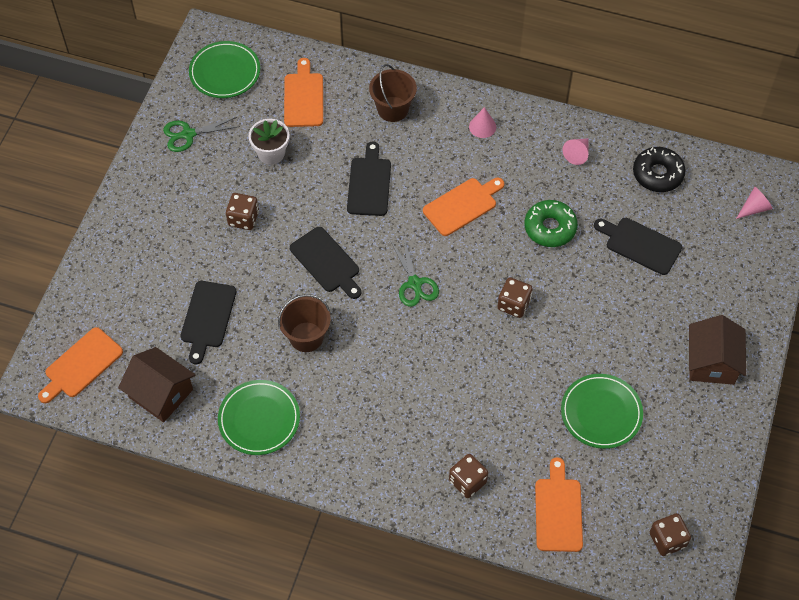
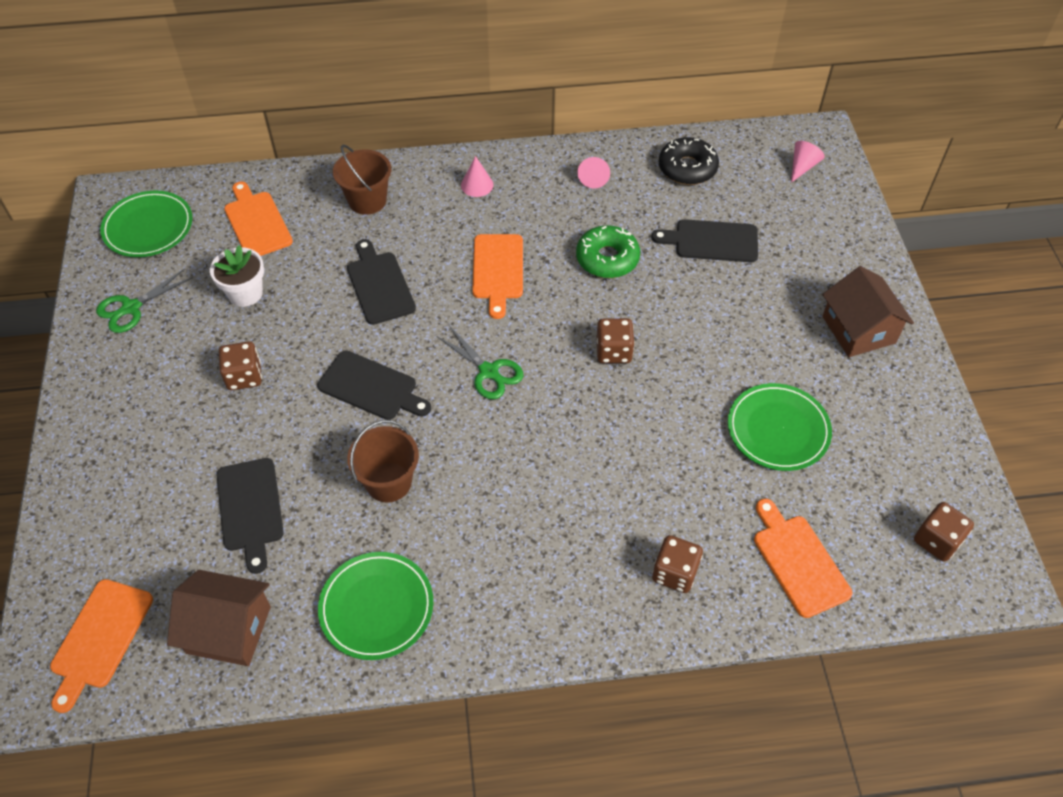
camera: 25 degrees left, 5 degrees down
(462, 205) = (498, 270): orange cutting board -> orange cutting board turned 150 degrees clockwise

